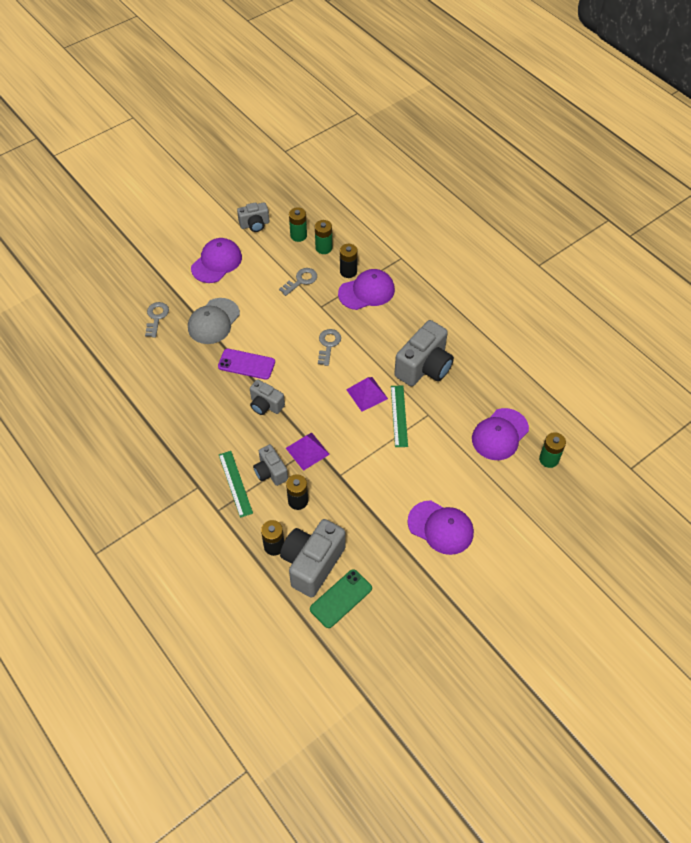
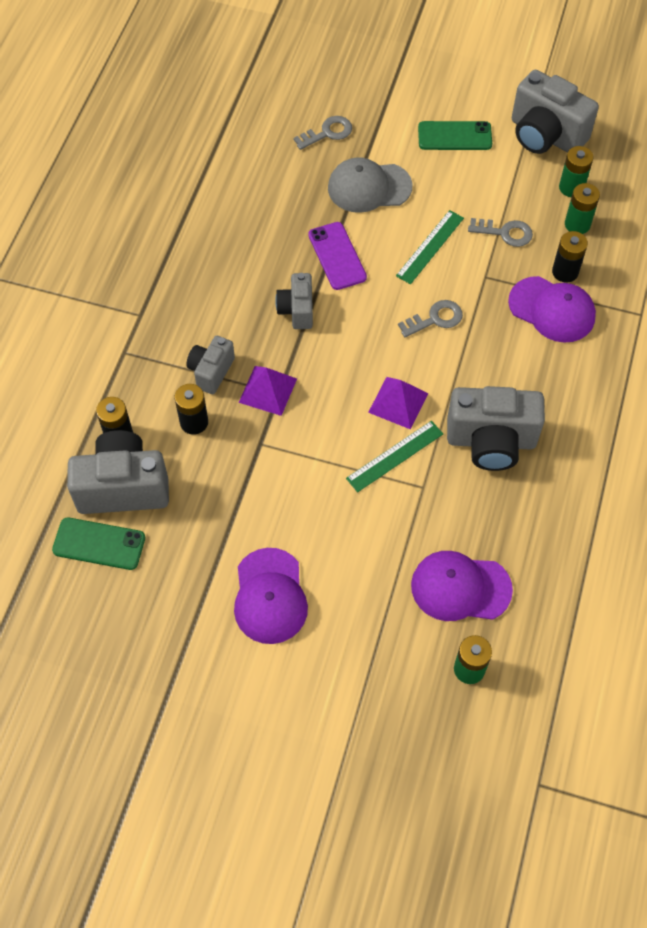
camera: 55 degrees right, 5 degrees up
(216, 262) = (454, 136): purple cap -> green phone
(235, 483) = (170, 347): green ruler -> green ruler (430, 247)
(255, 225) = (545, 135): grey camera -> grey camera, size x1.76

